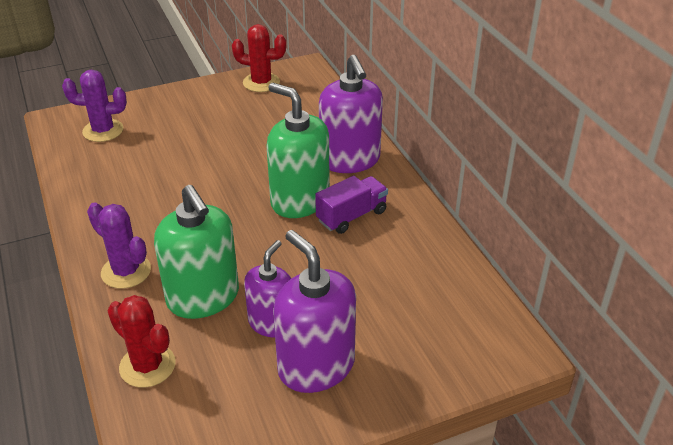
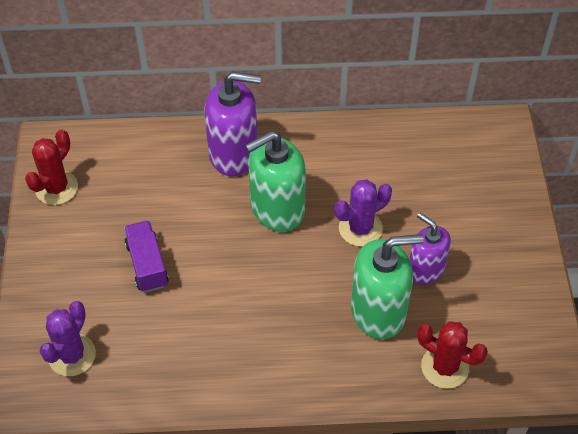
camera: 70 degrees left, 15 degrees up
(126, 271) = (321, 366): purple cactus -> purple cactus (360, 228)
(147, 366) = (445, 367): red cactus -> red cactus turned 60 degrees clockwise
(316, 366) = (481, 252): purple soap dispenser -> none
(351, 216) = (315, 177): purple truck -> purple truck (147, 264)

